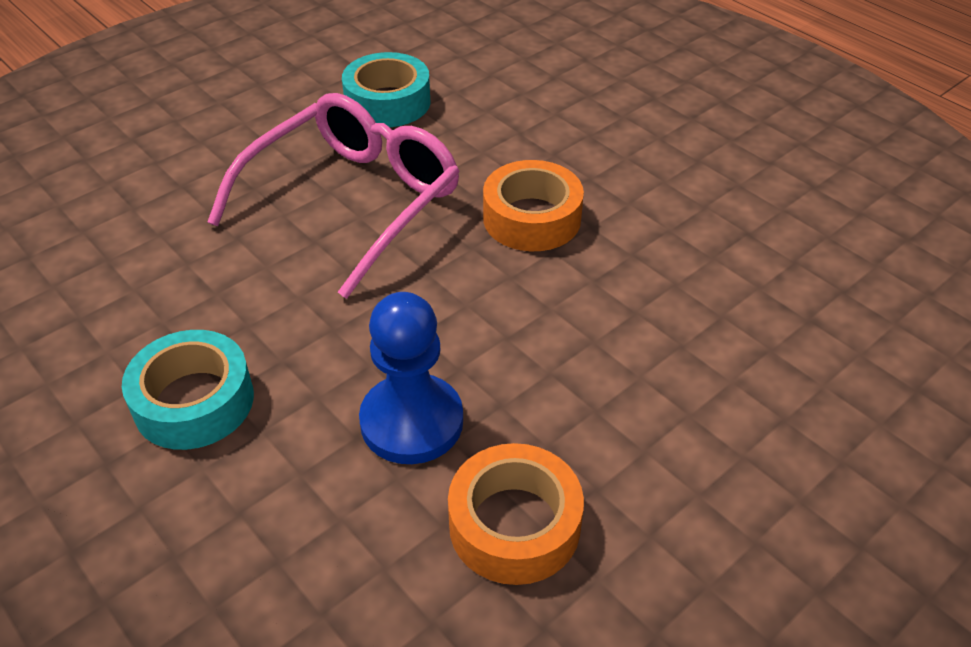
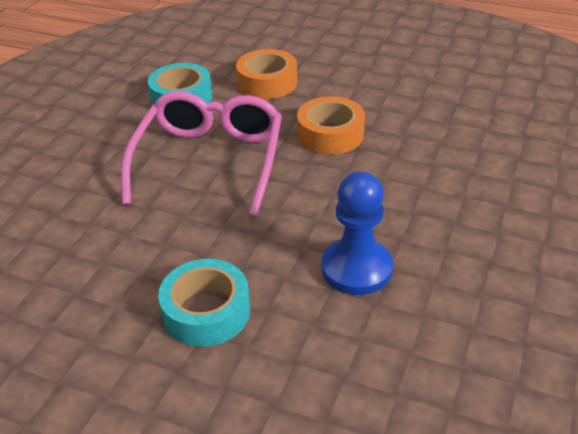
camera: 25 degrees left, 5 degrees down
(514, 525) = (463, 298): orange tape -> orange tape (267, 83)

